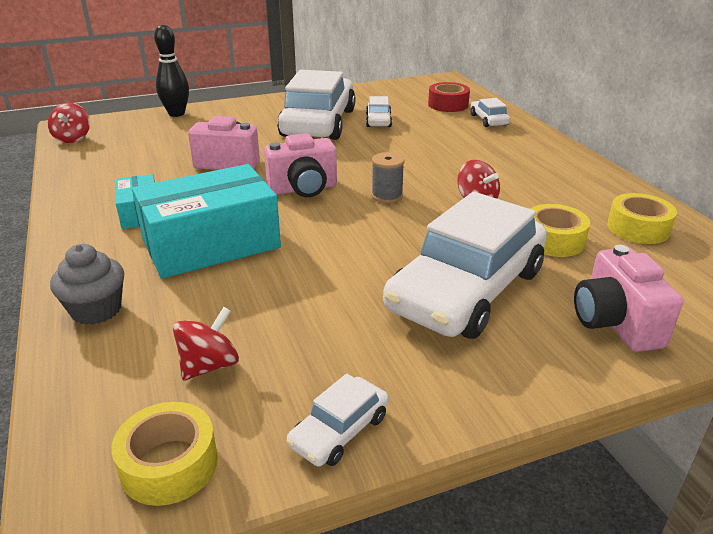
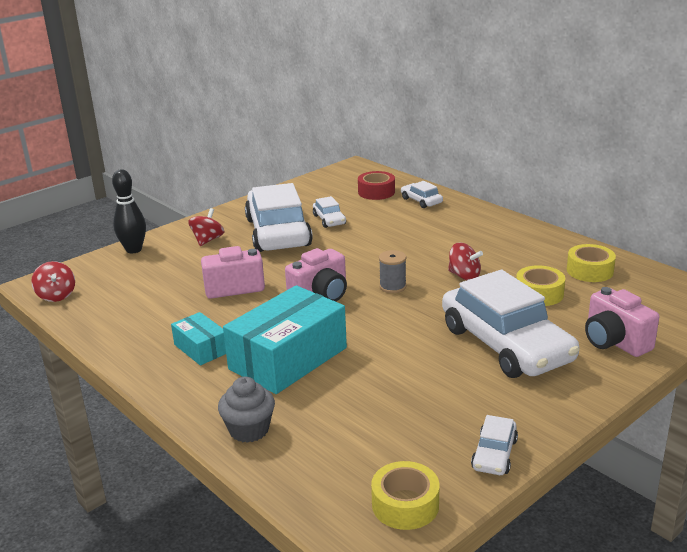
camera: 20 degrees left, 5 degrees down
(209, 365) = (373, 442): red spinning top -> red spinning top (207, 240)
(466, 290) = (506, 344): white car -> white car turned 45 degrees counterclockwise

